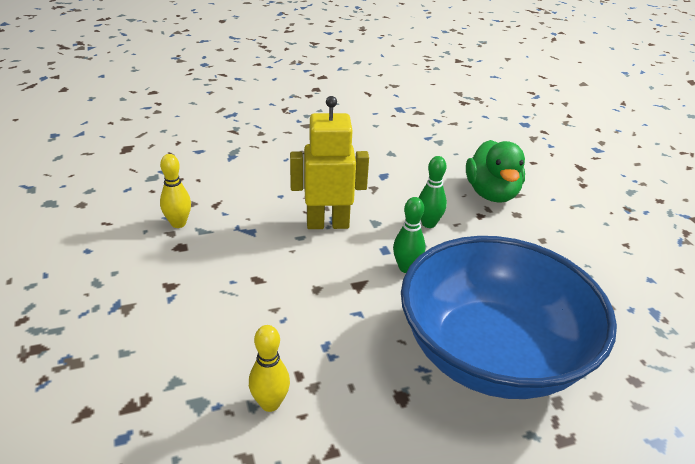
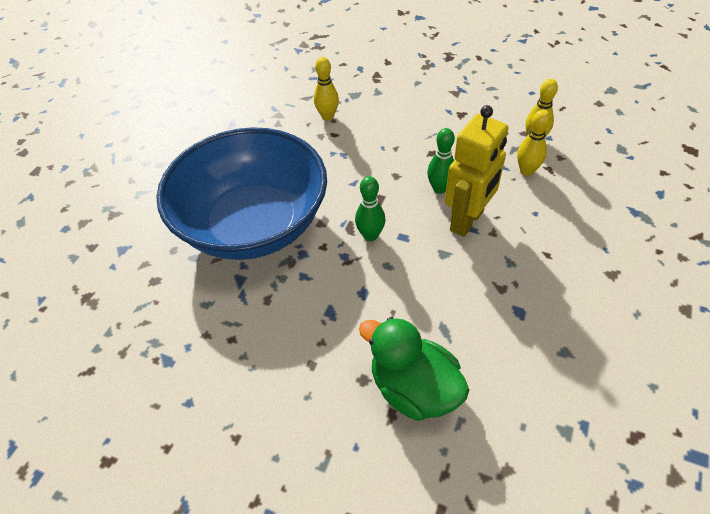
camera: 135 degrees right, 15 degrees up
(230, 214) = (526, 171): none -> yellow bowling pin
(428, 223) = (410, 290): green bowling pin -> green bowling pin (439, 188)

